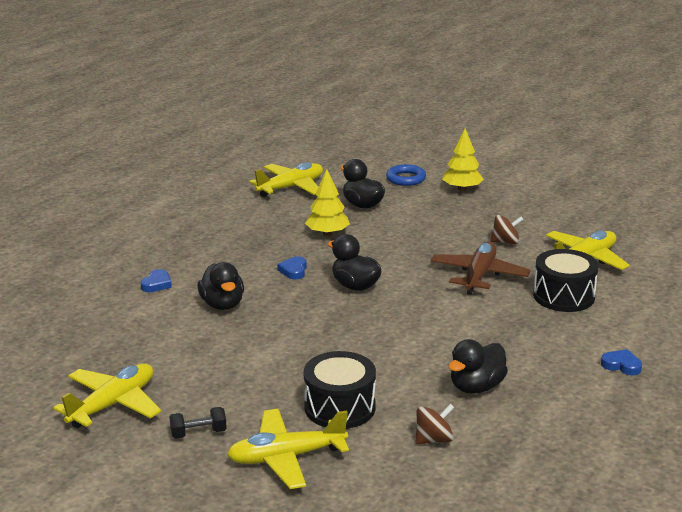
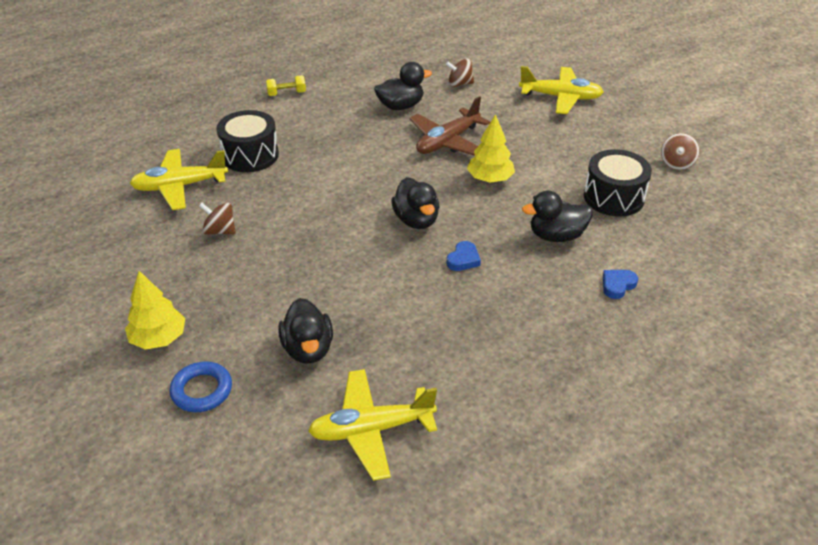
camera: 155 degrees left, 15 degrees up
(113, 404) = (676, 163): yellow plane -> brown spinning top
(198, 433) = (615, 126): black dumbbell -> none
(222, 304) = (556, 236): black duck -> black duck turned 105 degrees counterclockwise
(327, 233) = (390, 307): yellow tree -> yellow tree (490, 179)
(340, 407) = (506, 117): black drum -> black drum (613, 197)
(479, 275) = (293, 197): brown plane -> brown plane (447, 142)
(621, 365) = (286, 93): blue heart -> yellow dumbbell

